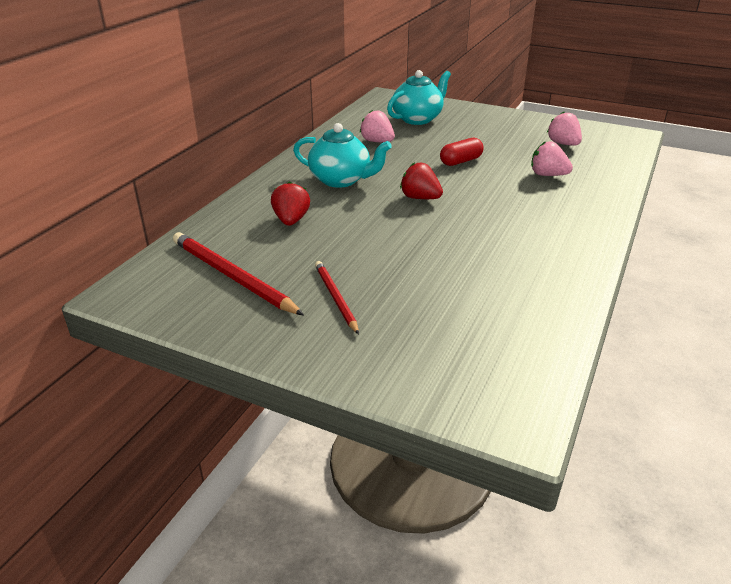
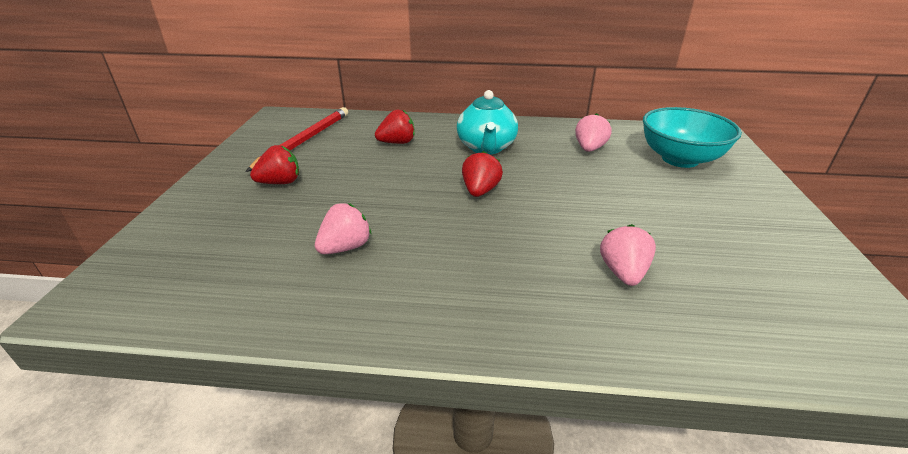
camera: 70 degrees right, 0 degrees up
(335, 298) = (280, 182): red pencil -> red strawberry
(418, 119) = (679, 159): turquoise teapot -> turquoise bowl
(461, 161) = (594, 201): red capsule -> none
(563, 144) = (754, 278): pink strawberry -> pink strawberry (345, 247)

